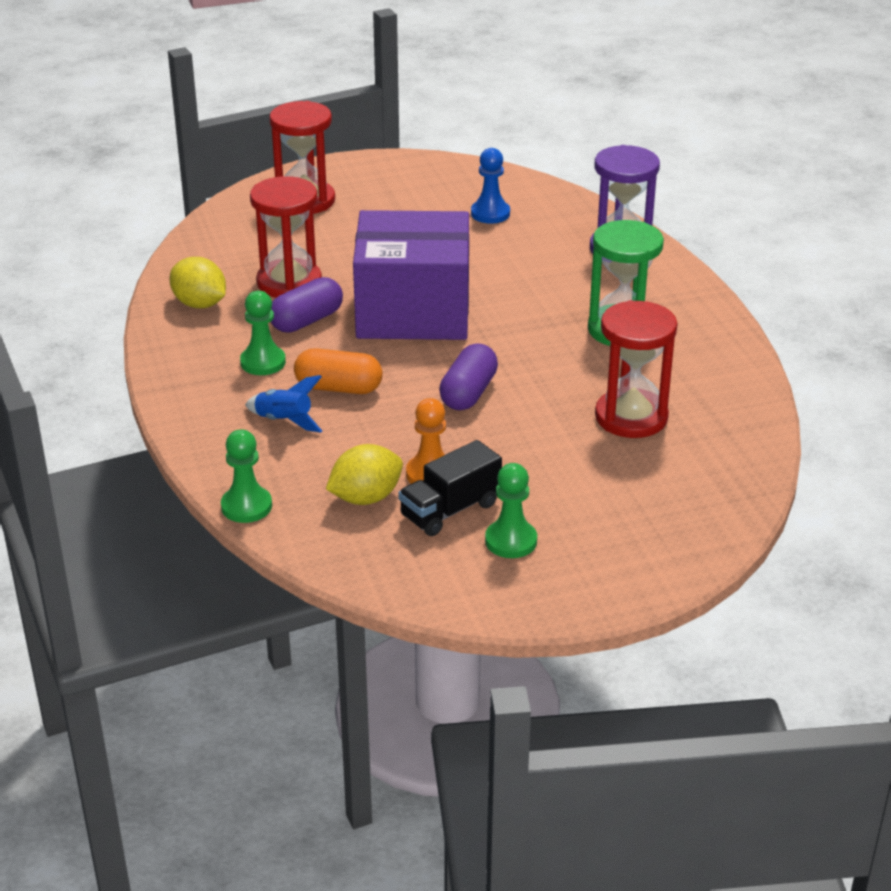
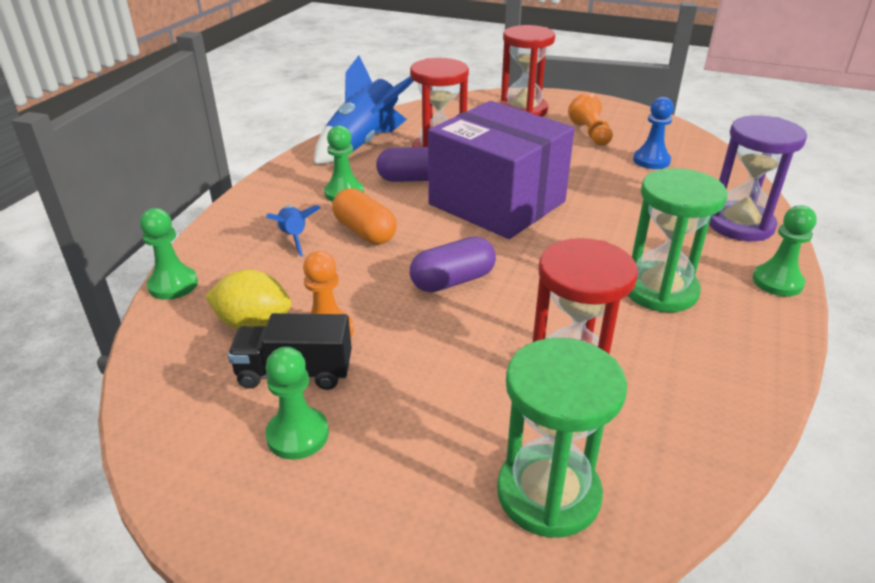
camera: 40 degrees right, 0 degrees up
(200, 304) = (364, 144): yellow lemon -> blue rocket
(404, 204) = (590, 134): none -> orange pawn
(689, 287) = (777, 282): none -> green pawn
(696, 488) = (548, 493): none -> green hourglass

